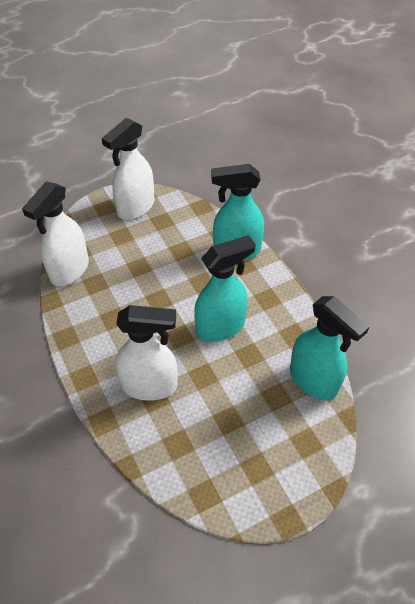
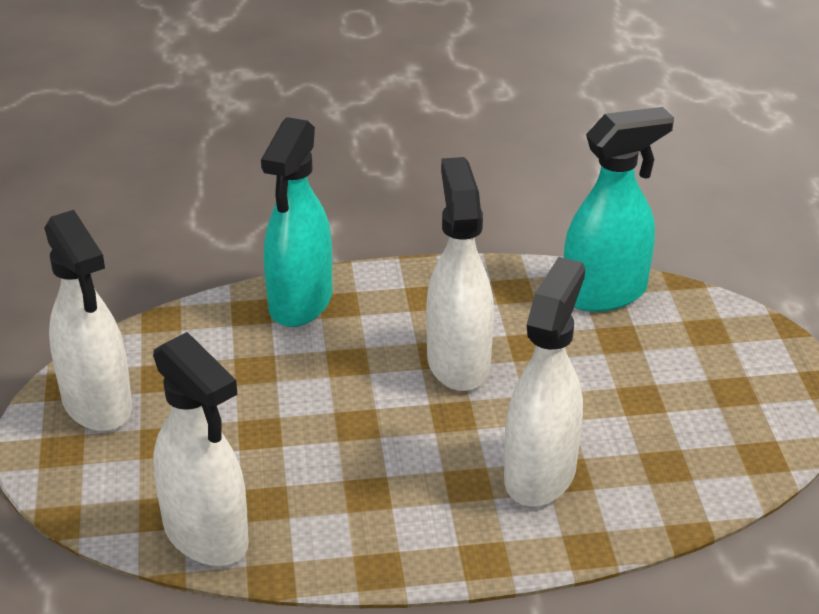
camera: 70 degrees left, 15 degrees down
(221, 327) = (458, 362): turquoise spray bottle -> white spray bottle

